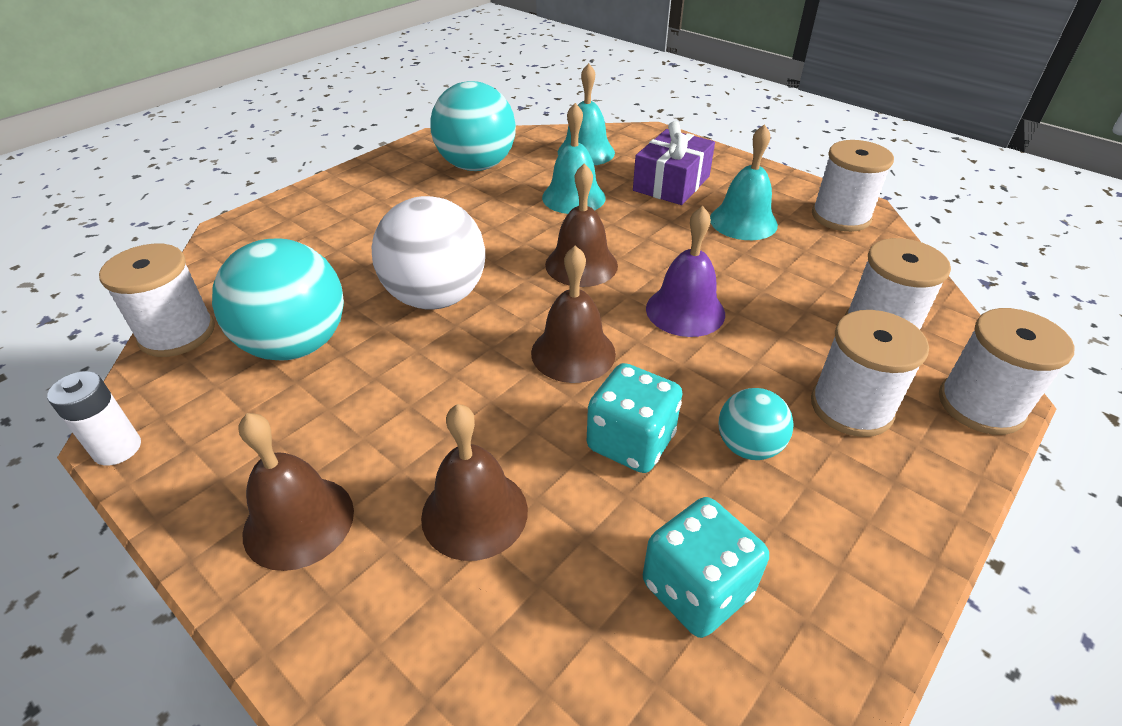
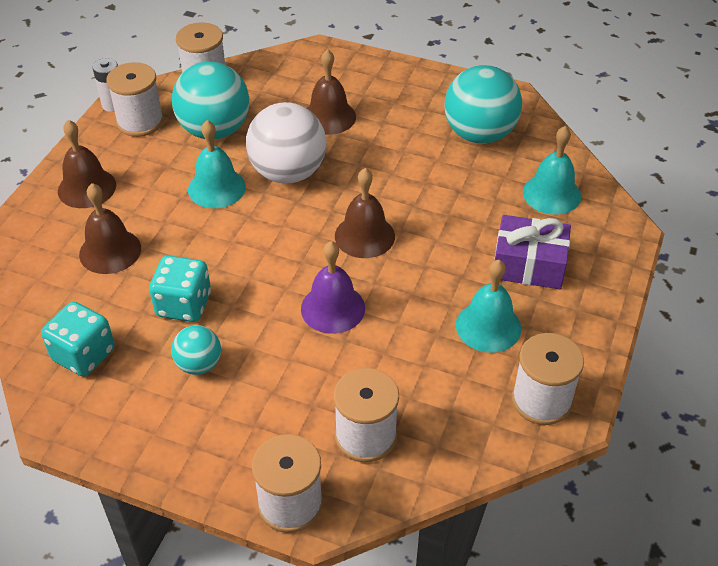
camera: 70 degrees right, 5 degrees up
(573, 197) = (463, 206): turquoise bell -> turquoise bell (216, 188)
(573, 353) = (258, 257): brown bell -> brown bell (329, 117)
(851, 407) = (258, 419): white spool -> white spool (140, 122)

